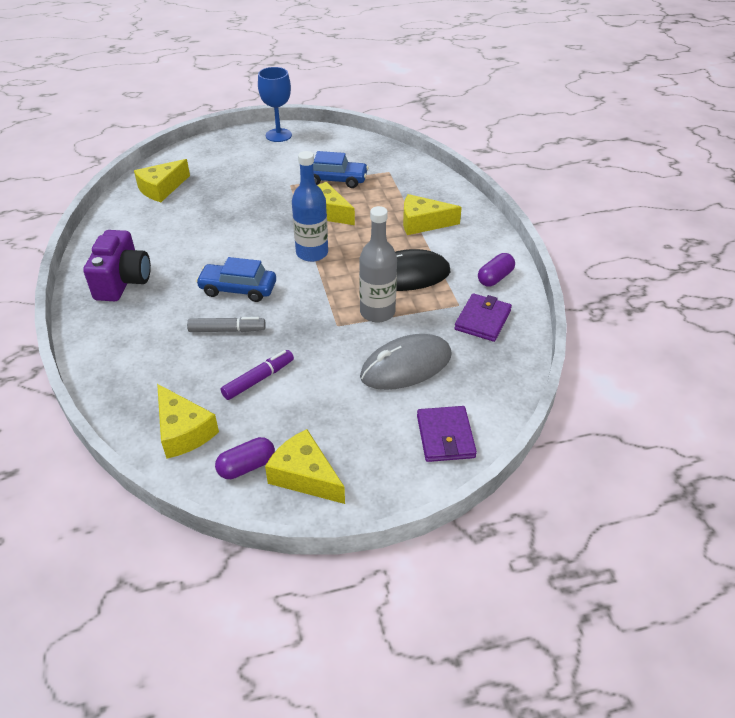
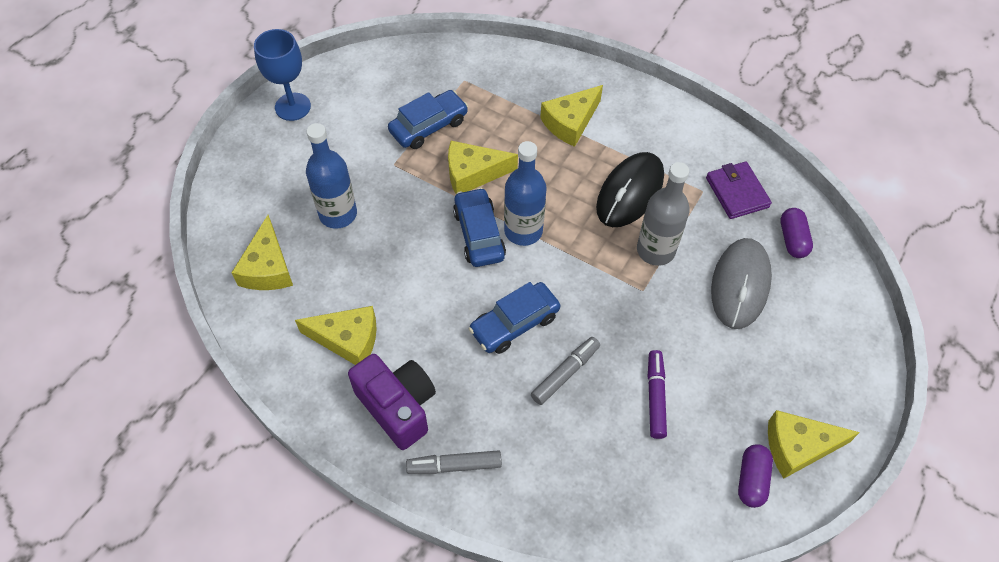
camera: 45 degrees left, 15 degrees up
(105, 325) = (454, 465): none -> grey marker
(183, 431) = (667, 498): yellow cheese -> yellow cheese (348, 340)
(228, 188) = (338, 214): none -> blue bottle
(285, 239) = (479, 234): none -> blue car
(445, 436) = (839, 324): purple wallet -> none
(495, 278) = (695, 141): purple capsule -> purple capsule (792, 239)

